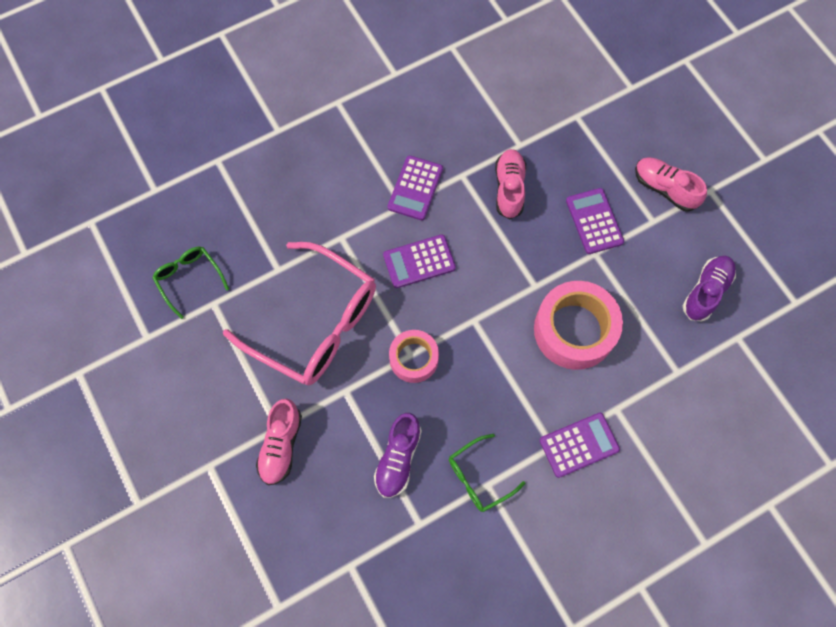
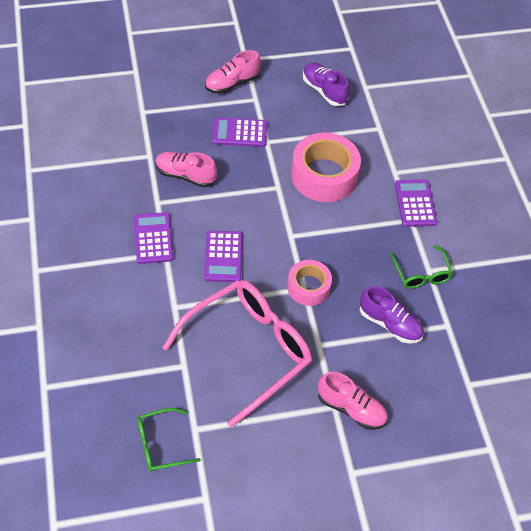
camera: 75 degrees left, 15 degrees down
(415, 188) = (153, 238): purple calculator -> purple calculator turned 135 degrees counterclockwise

